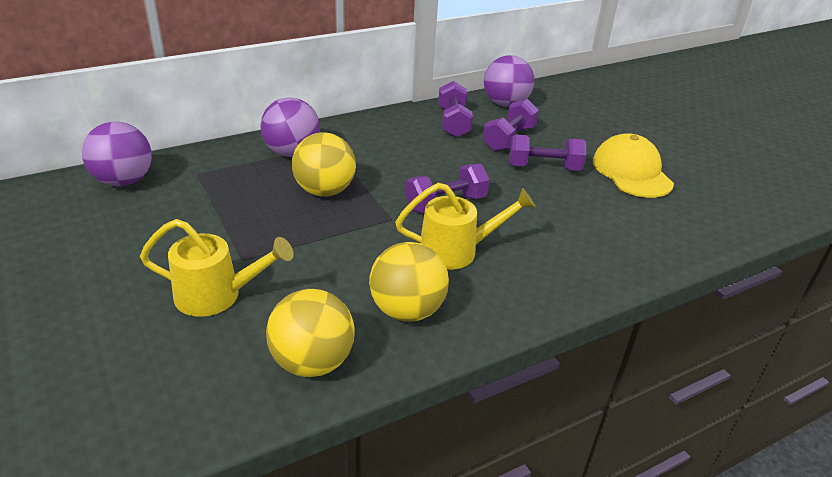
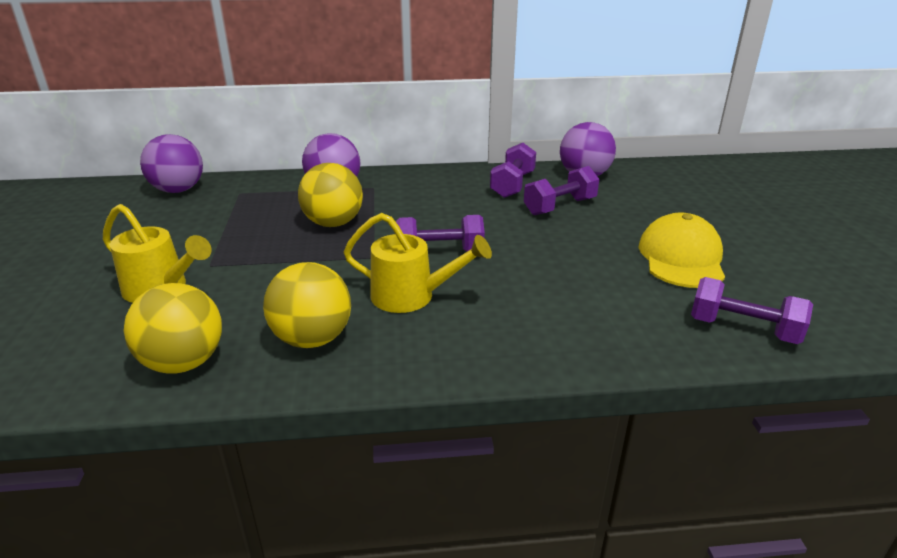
camera: 25 degrees right, 5 degrees down
(543, 167) = (576, 237): purple dumbbell -> purple dumbbell (743, 329)

